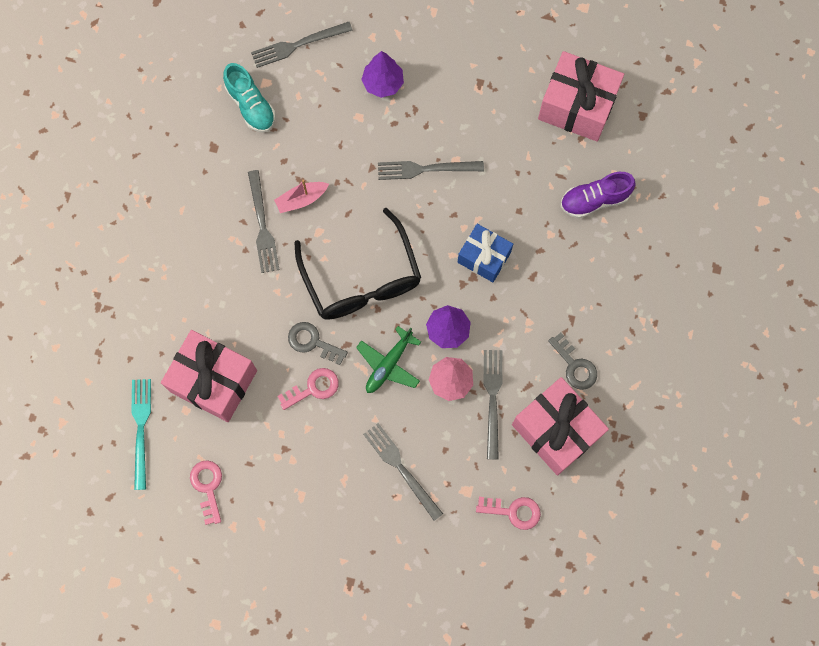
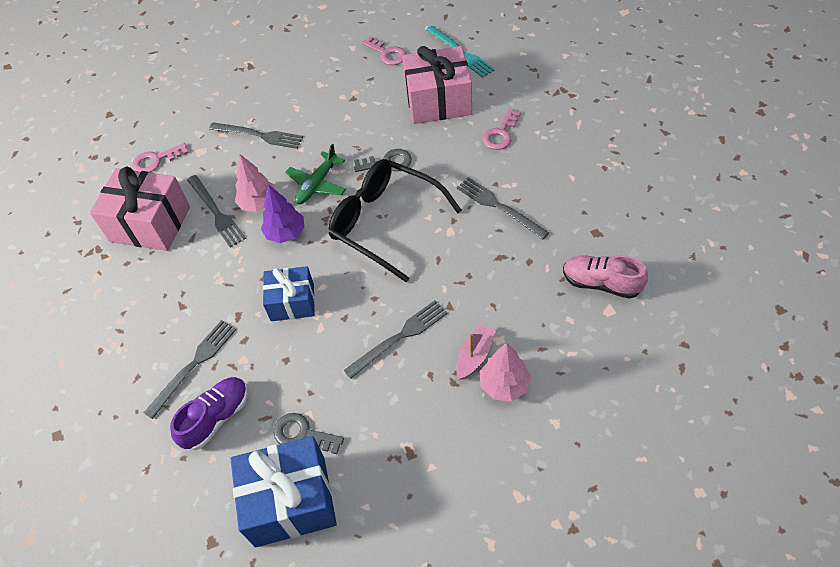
camera: 150 degrees right, 20 degrees down
(251, 105) = (601, 283): turquoise shoe -> pink shoe
(298, 44) = (616, 363): grey fork -> grey fork (194, 365)
(301, 199) = (486, 244): pink boat -> pink boat (475, 356)
(313, 388) = (362, 139): pink key -> pink key (500, 133)
(383, 83) = (504, 385): purple tree -> pink tree
(388, 364) = (317, 184): green plane -> green plane turned 150 degrees counterclockwise
(575, 365) = (159, 274): grey key -> grey key (303, 434)
(577, 106) = (290, 501): pink gift -> blue gift

